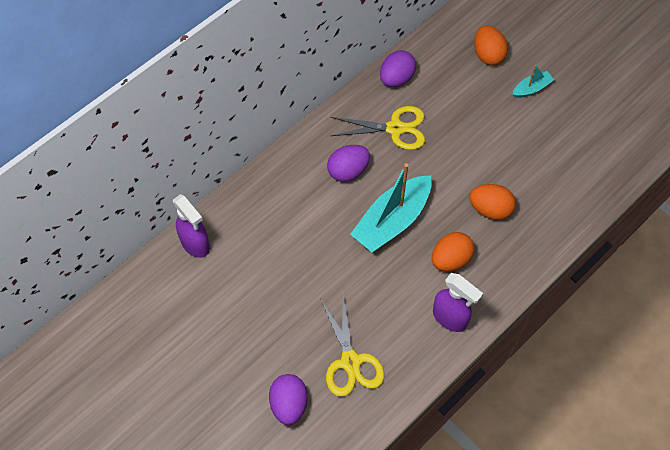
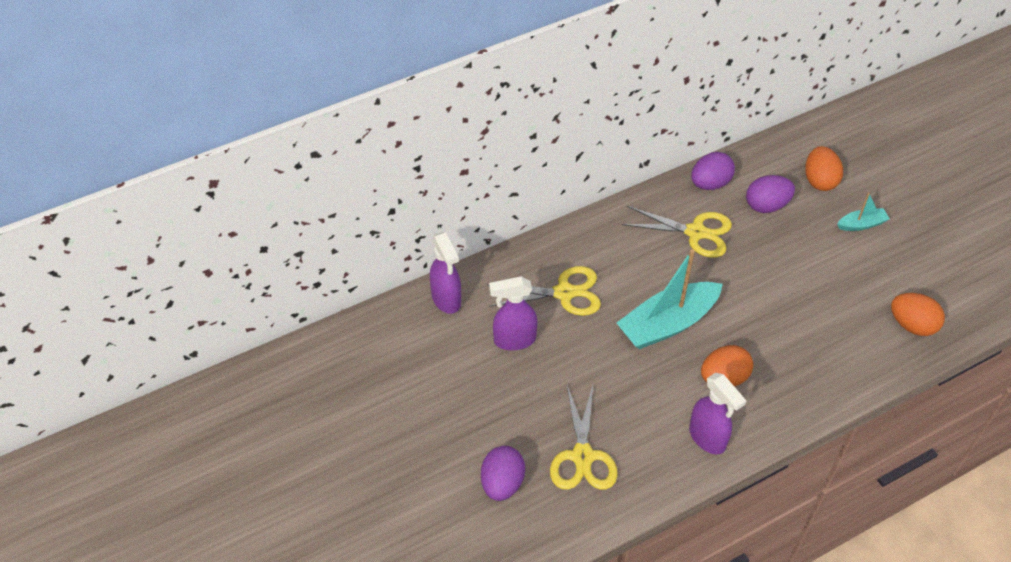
camera: 15 degrees right, 10 degrees down
(264, 268) = (514, 340): none -> purple spray bottle
(297, 213) = (564, 293): none -> yellow scissors
(348, 171) = (632, 264): purple egg -> purple egg (766, 206)
(490, 209) = (782, 337): orange egg -> orange egg (912, 325)

